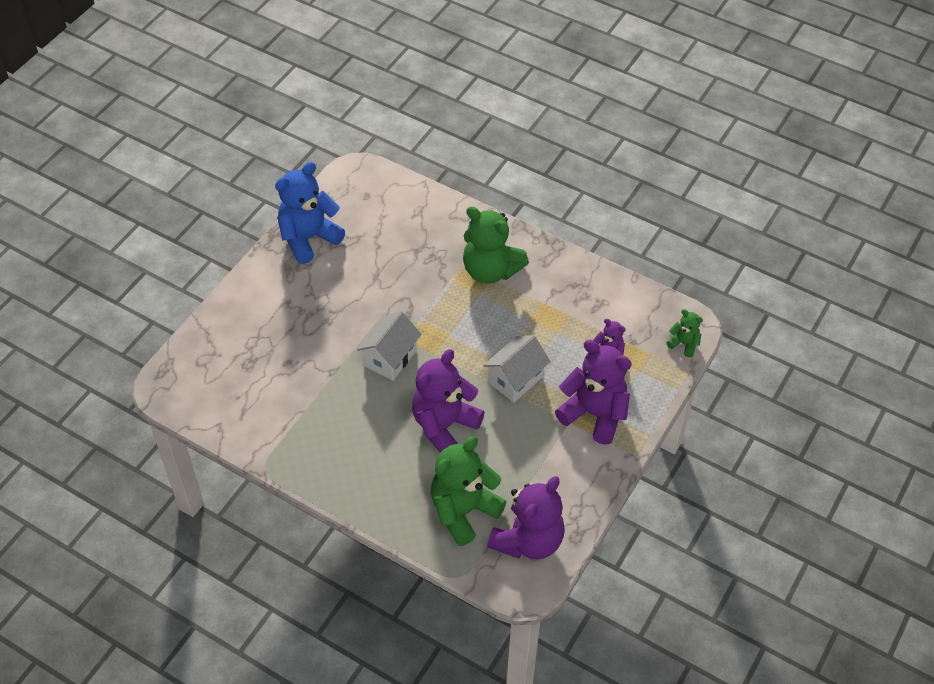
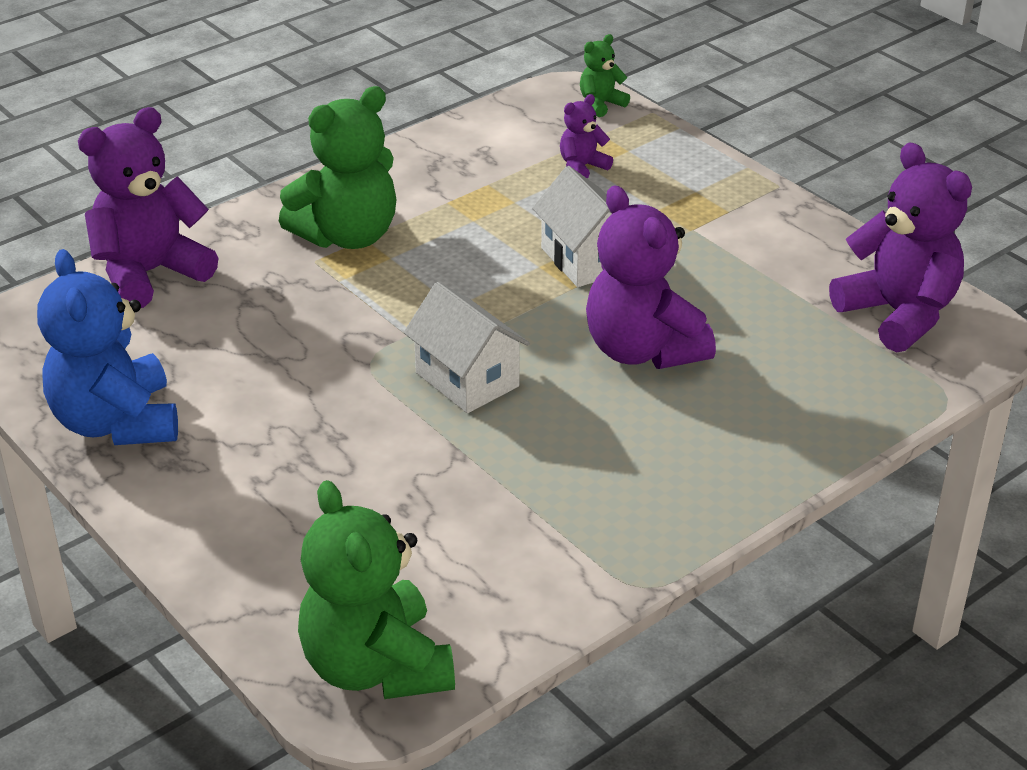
camera: 70 degrees left, 15 degrees down
(463, 511) = (822, 366): green teddy bear -> green teddy bear (376, 667)
(594, 414) = (688, 204): purple teddy bear -> purple teddy bear (150, 273)

